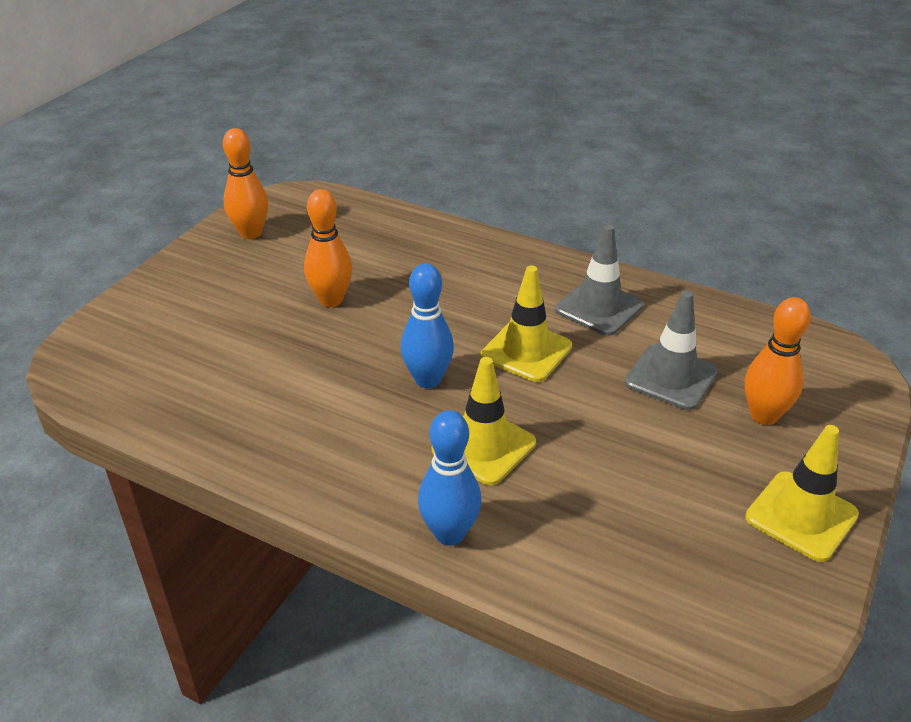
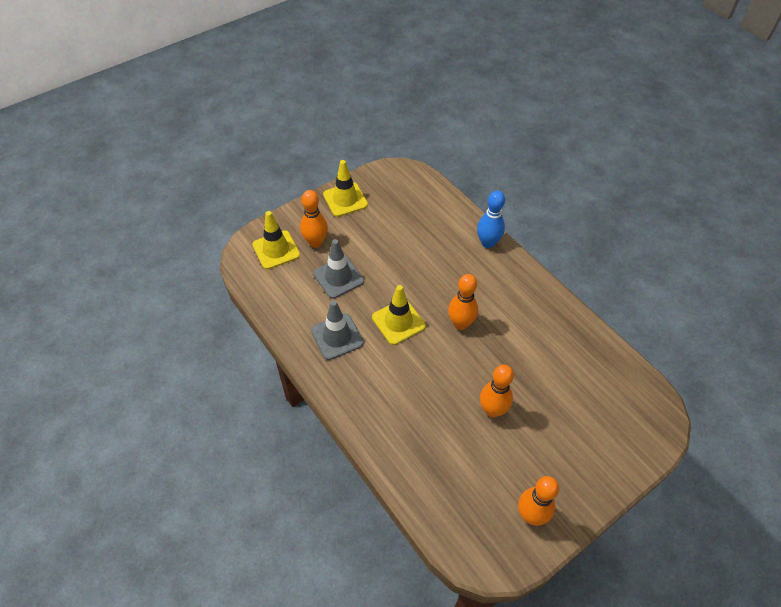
camera: 155 degrees left, 15 degrees up
(428, 379) = (460, 323): blue bowling pin -> orange bowling pin
(483, 446) = (452, 275): yellow traffic cone -> yellow traffic cone (276, 250)

